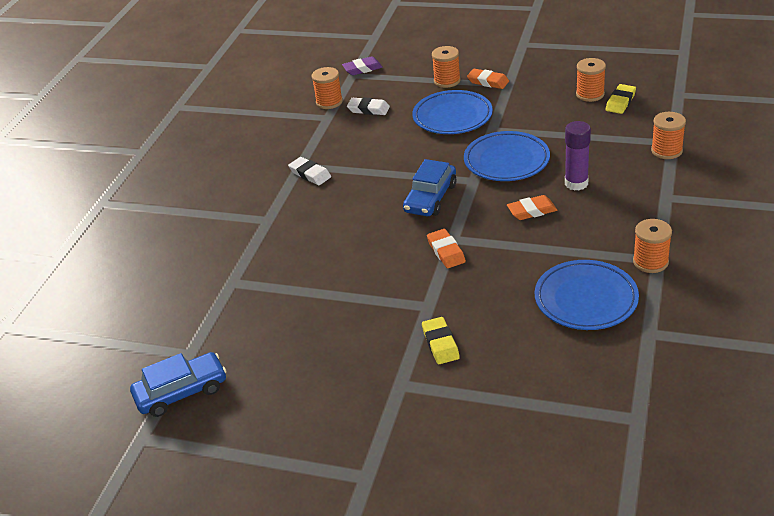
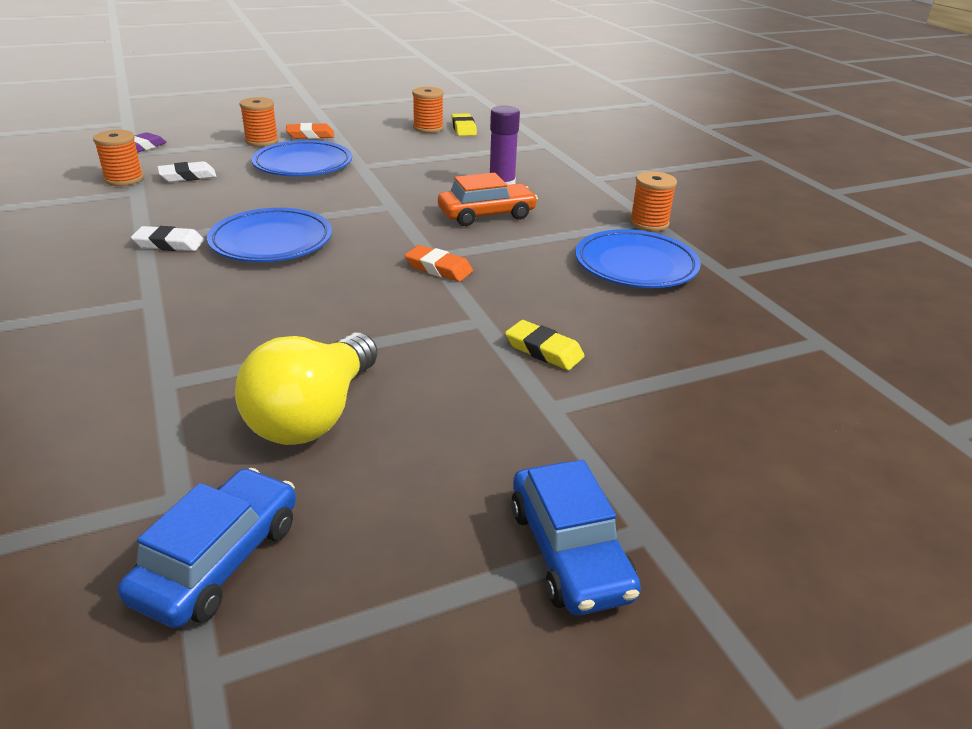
camera: 45 degrees left, 5 degrees down
(280, 333) = (313, 415): none -> yellow light bulb
(430, 198) = (360, 230): blue car -> blue car (569, 551)
(506, 161) = (408, 185): blue plate -> blue plate (271, 242)
(532, 211) = (486, 215): orange eraser -> orange car
(666, 151) = (550, 151): orange spool -> none

